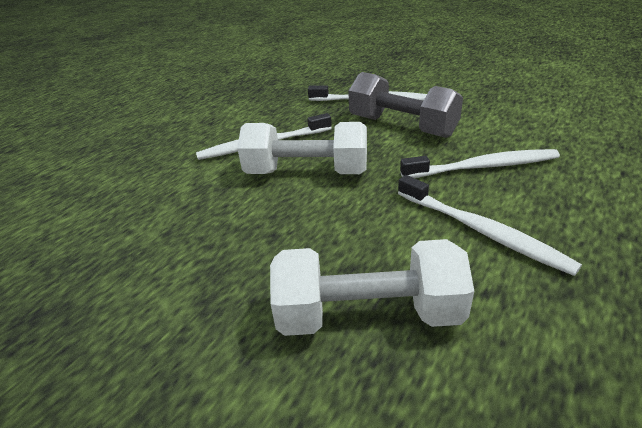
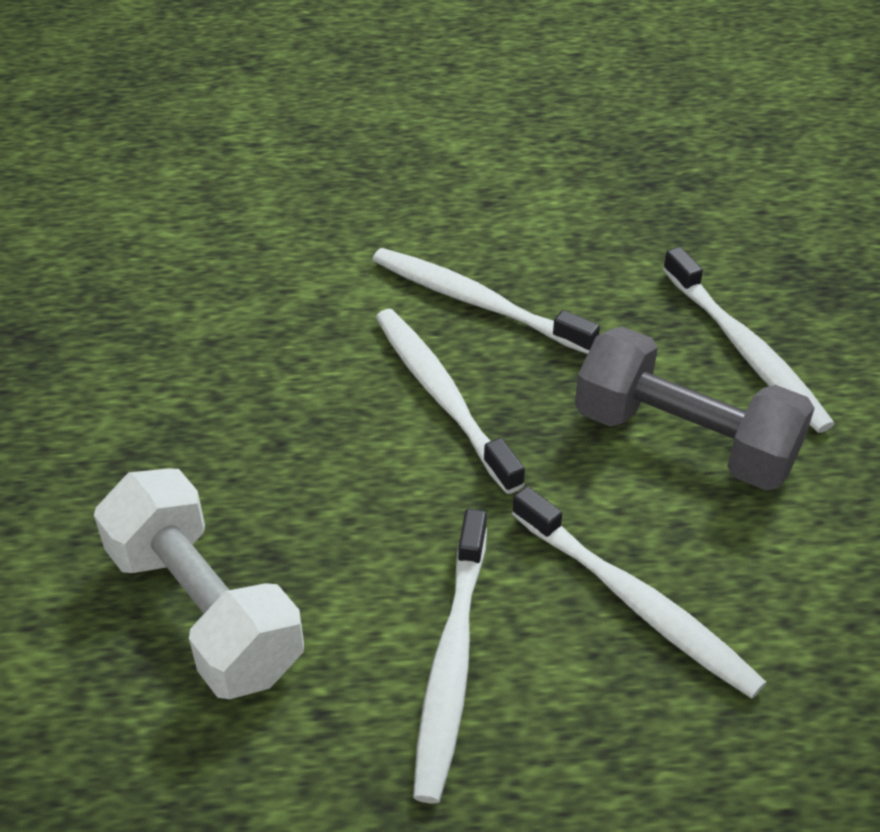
camera: 50 degrees right, 10 degrees up
(307, 172) = (442, 396): white dumbbell -> white toothbrush
(402, 126) = (684, 439): grey dumbbell -> grey dumbbell turned 60 degrees counterclockwise

